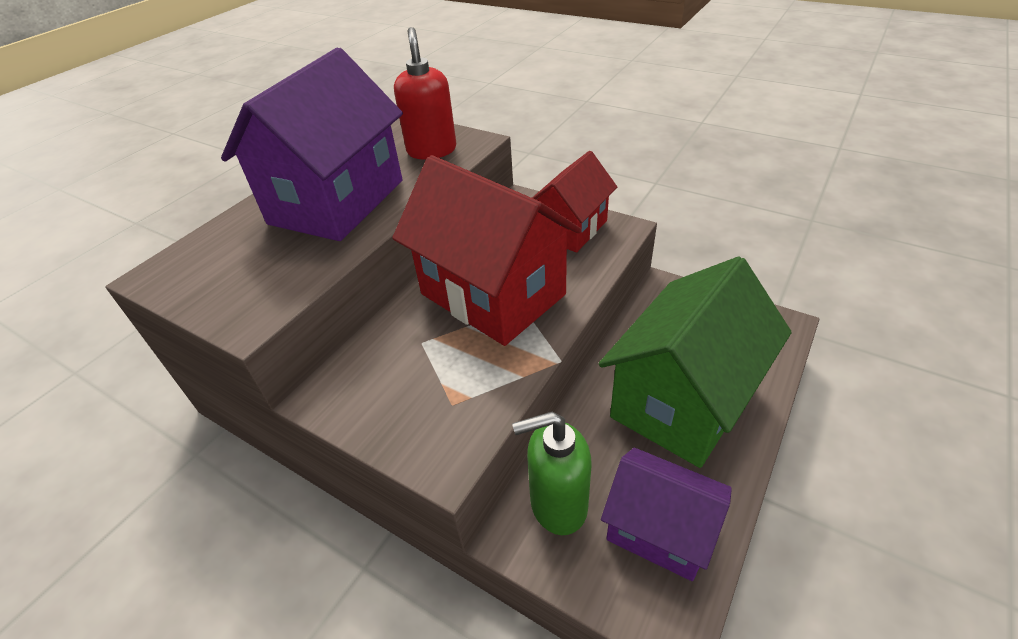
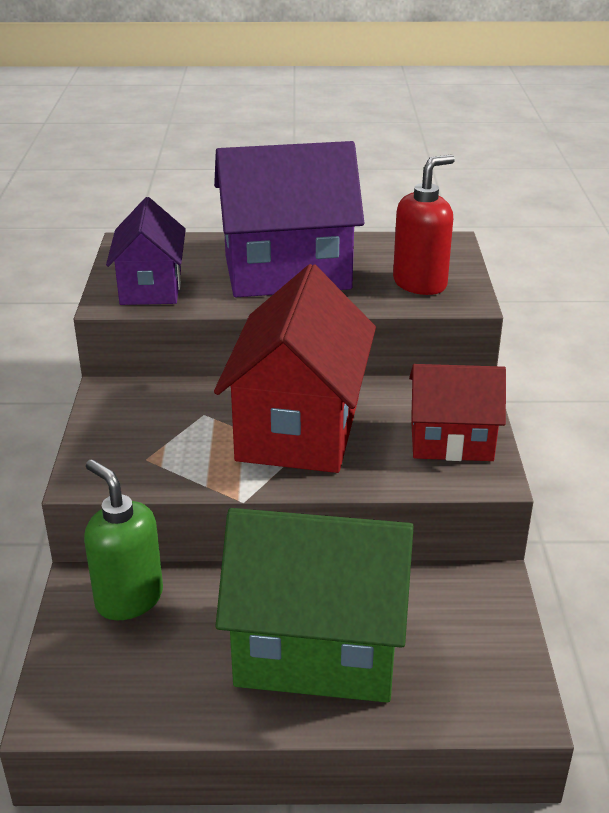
camera: 55 degrees right, 10 degrees down
(659, 530) = (141, 676): purple house -> purple house (151, 287)

